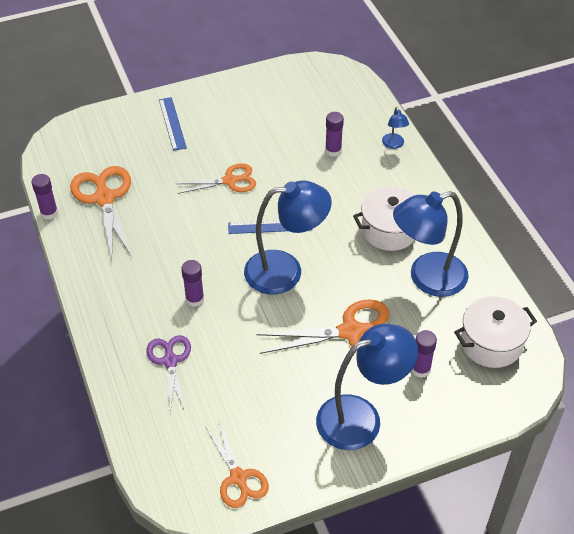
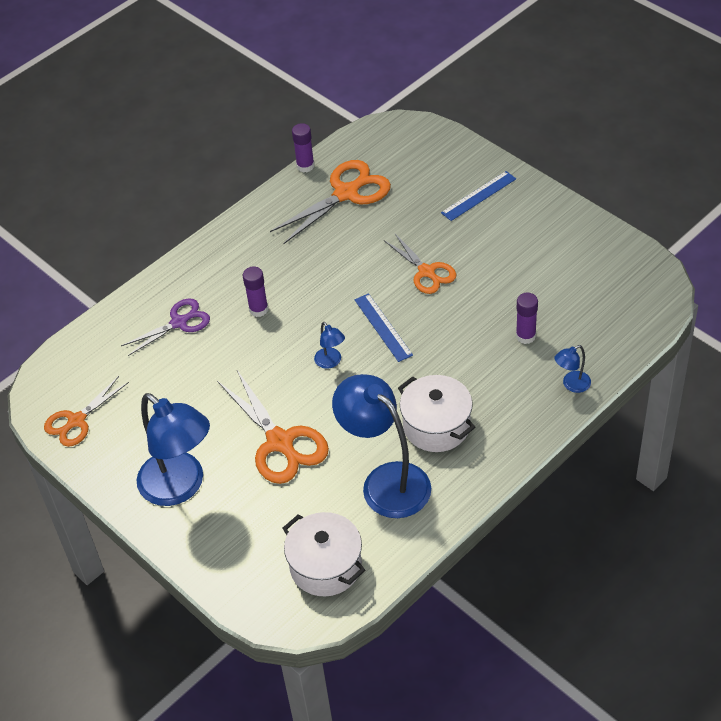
camera: 70 degrees right, 0 degrees up
(285, 271) = (331, 362): blue lamp -> blue lamp, size x0.43
(420, 369) = (261, 515): purple glue stick -> none

